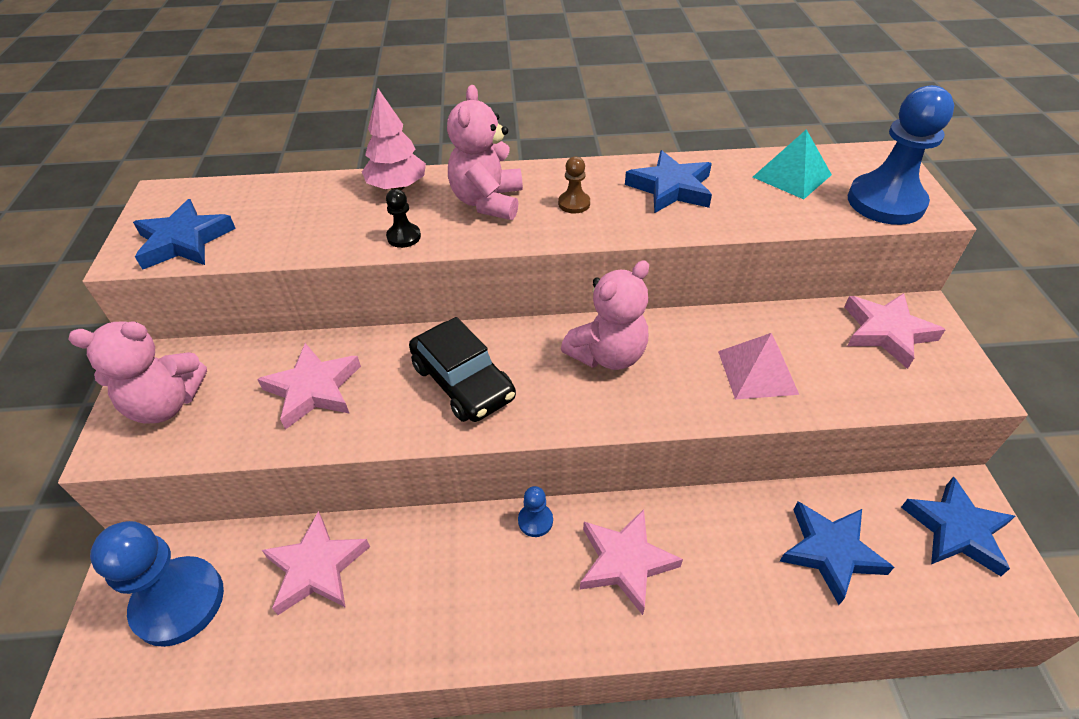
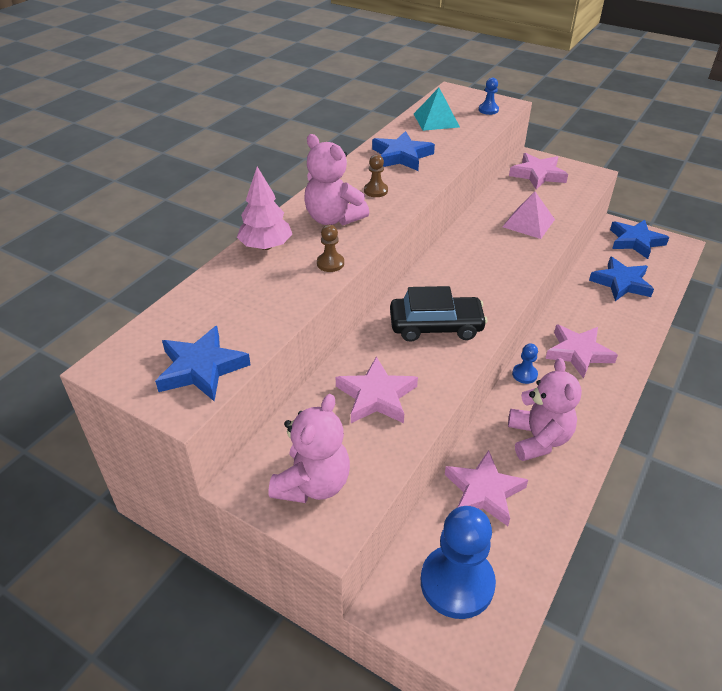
camera: 55 degrees left, 5 degrees down
(404, 237) = (330, 263): black pawn -> brown pawn
(608, 355) = (468, 263): pink teddy bear -> pink teddy bear (538, 439)
(885, 202) = (488, 110): blue pawn -> blue pawn, size x0.44

